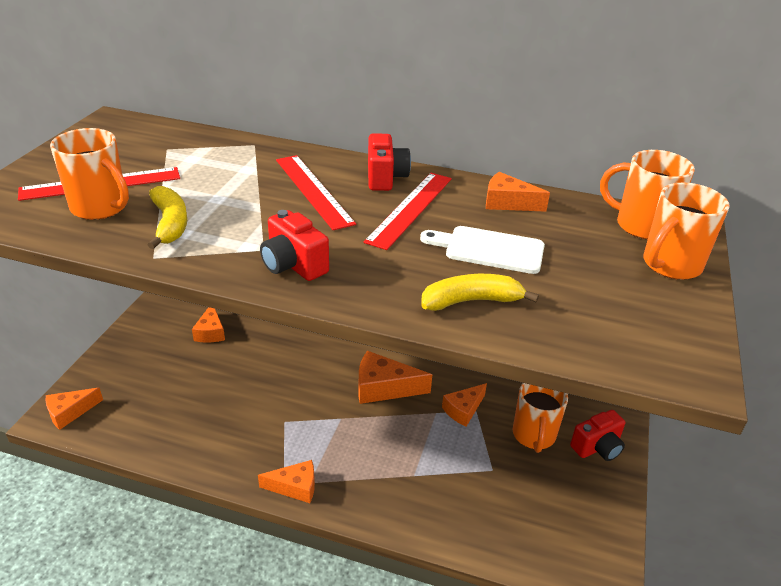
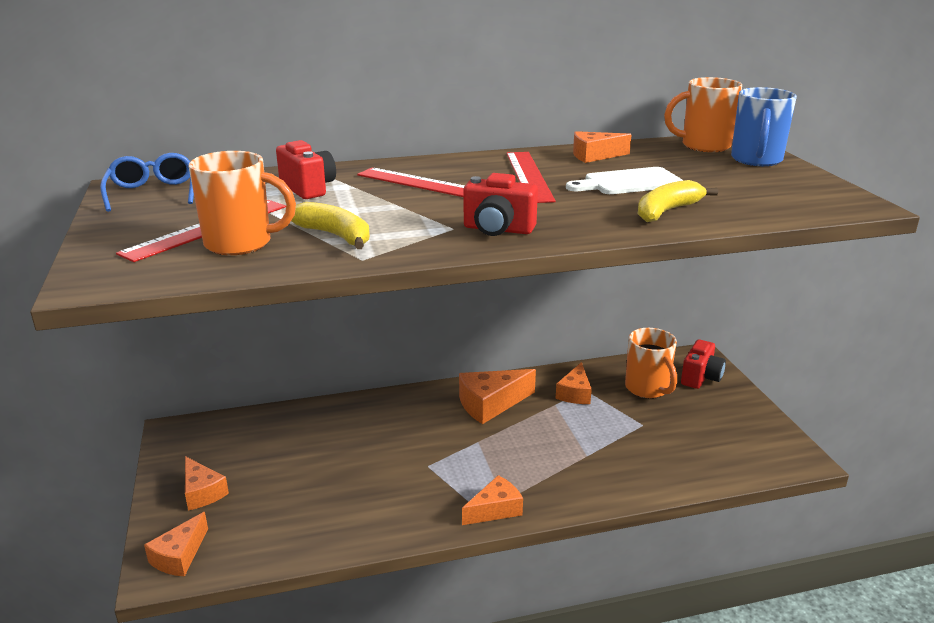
camera: 30 degrees left, 10 degrees down
(119, 132) = (153, 193): none -> blue glasses
(211, 332) = (267, 425): orange cheese -> orange cheese (202, 492)
(385, 178) = (474, 164): red camera -> red camera (308, 188)
(670, 265) = (756, 160): orange mug -> blue mug

